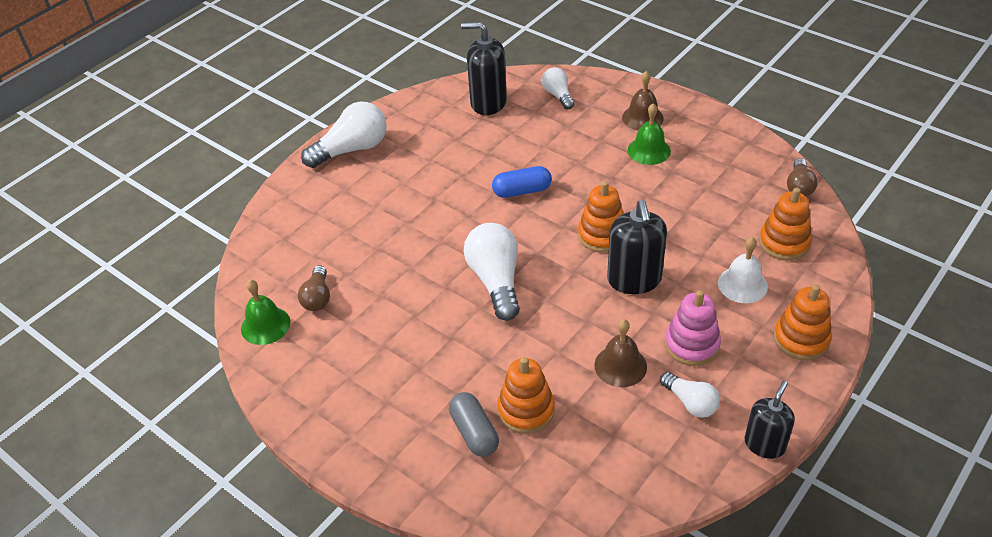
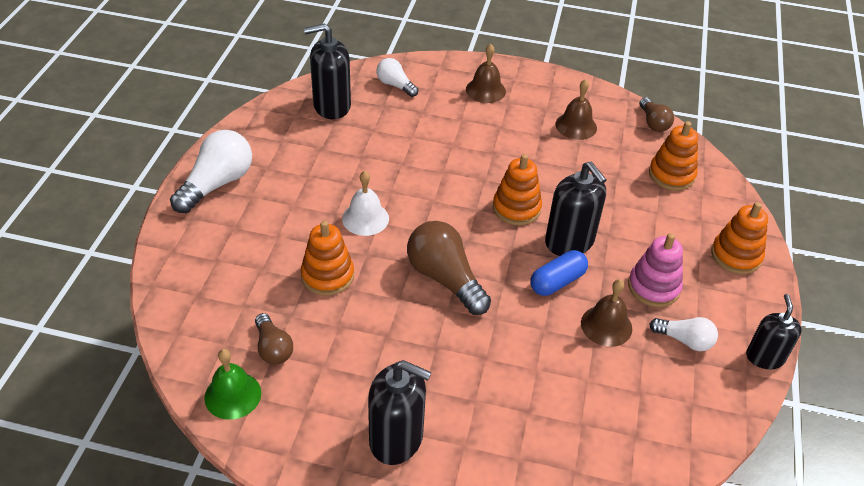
camera: 30 degrees left, 0 degrees up
(371, 402) = (396, 439): none -> black soap dispenser
(474, 432) = (515, 434): grey capsule -> none
(496, 281) = (445, 279): white light bulb -> brown light bulb
(522, 191) = (417, 185): blue capsule -> blue capsule (557, 282)
(526, 410) = (549, 395): orange stacking toy -> orange stacking toy (327, 276)
(649, 150) = (509, 119): green bell -> none
(713, 171) = (576, 126): none -> brown bell
(742, 284) = (661, 221): white bell -> white bell (365, 218)

